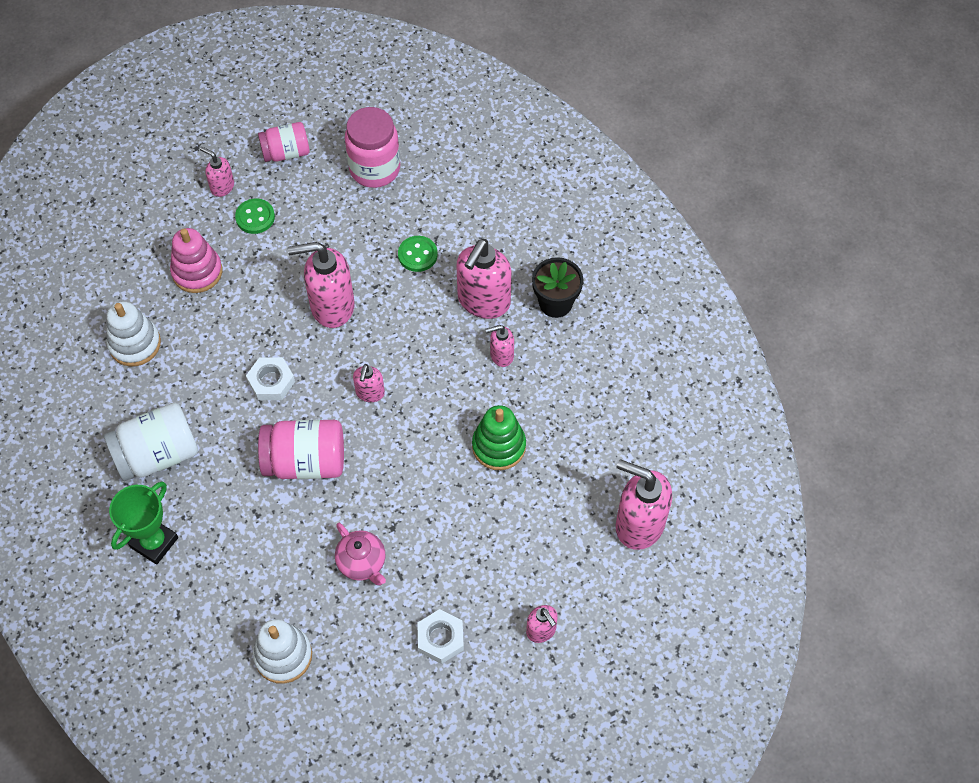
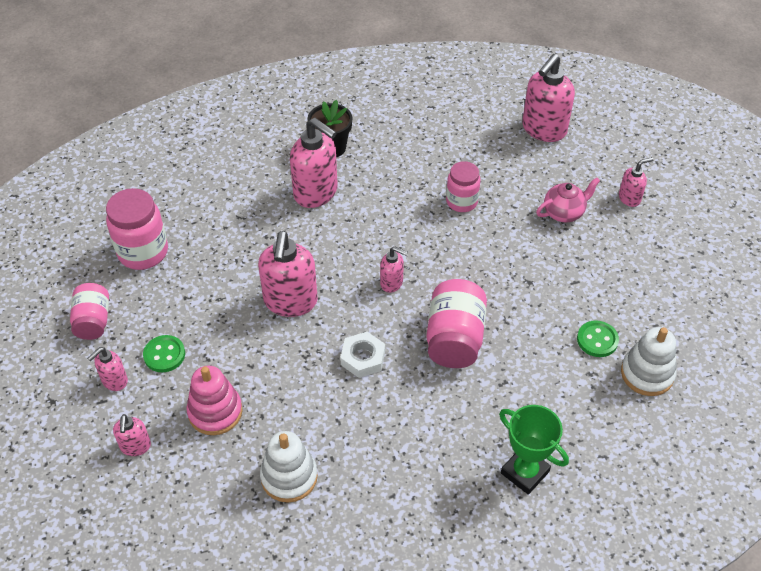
camera: 80 degrees left, 10 degrees down
(158, 454) = (426, 463): white jar -> none
(362, 563) = (561, 307): pink teapot -> pink teapot (564, 212)
(417, 255) = (253, 232): green button -> green button (597, 340)
(440, 638) = (634, 261): white nut -> none
(499, 446) = (461, 202): green stacking toy -> pink jar
(501, 355) = (374, 188): pink soap dispenser -> pink soap dispenser (135, 447)

